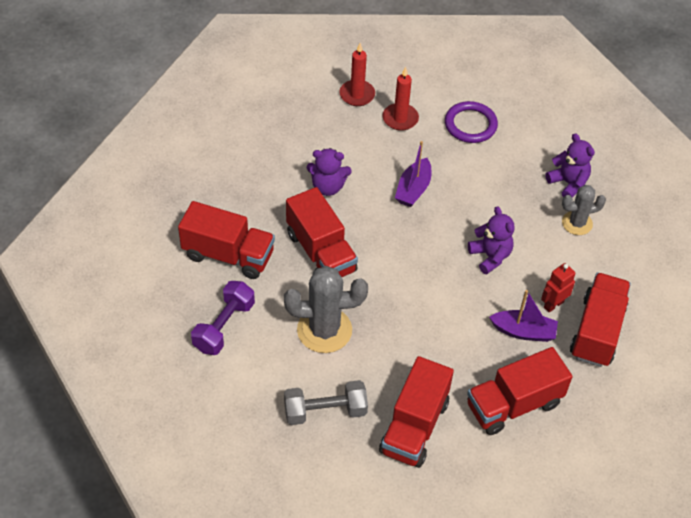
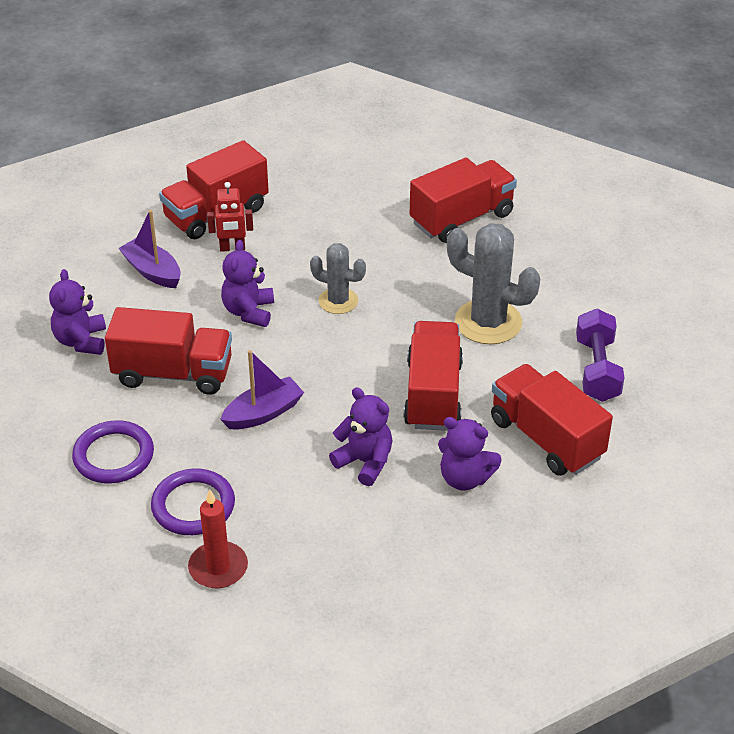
camera: 145 degrees left, 10 degrees down
(224, 326) = (597, 369): purple dumbbell -> purple dumbbell turned 60 degrees counterclockwise
(262, 204) = (465, 478): none -> purple teddy bear
(325, 411) = (538, 261): grey dumbbell -> none
(400, 118) = (193, 506): red candle -> purple ring
(513, 404) = (354, 198): red truck -> red truck (173, 373)
(523, 331) = (286, 240): purple boat -> purple boat (152, 271)
(577, 223) = (122, 301): grey cactus -> grey cactus (338, 301)

